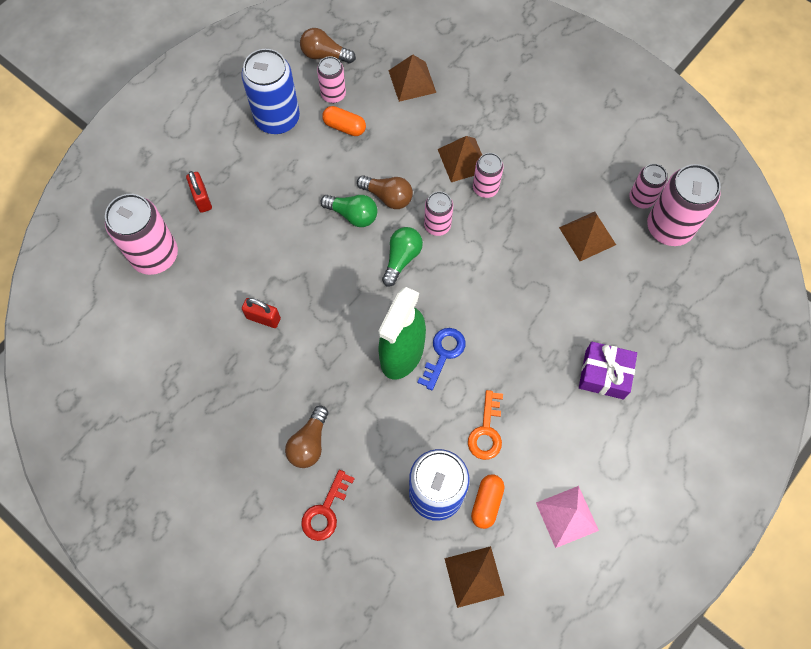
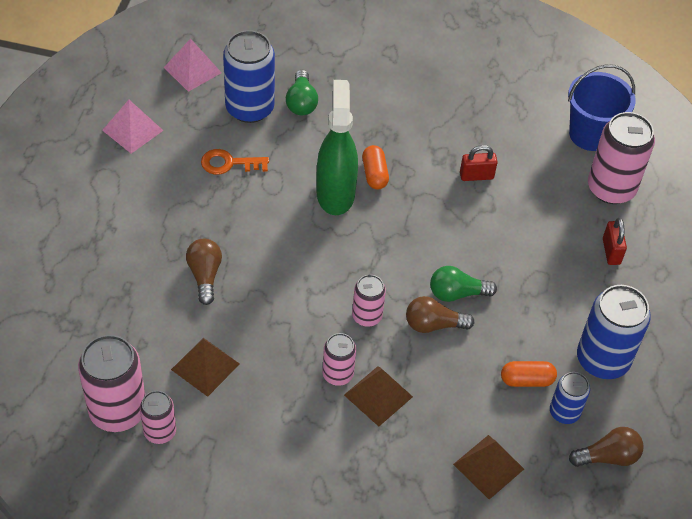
camera: 150 degrees right, 15 degrees down
(128, 318) = (590, 134): none -> blue bucket
(202, 199) = (611, 251): red padlock -> red padlock turned 45 degrees clockwise
(309, 443) = (373, 105): brown light bulb -> brown light bulb (205, 275)
(325, 511) = (332, 69): red key -> none
(333, 94) = (564, 412): pink can -> blue can
(401, 258) = (384, 271): green light bulb -> green light bulb (301, 102)
(443, 353) = (298, 207): blue key -> none
(474, 576) = (192, 70): brown pyramid -> pink pyramid
(486, 431) = (229, 163): orange key -> orange key turned 75 degrees counterclockwise
(486, 503) = (204, 116): orange capsule -> orange capsule (374, 174)
(604, 374) = (139, 244): purple gift -> none

